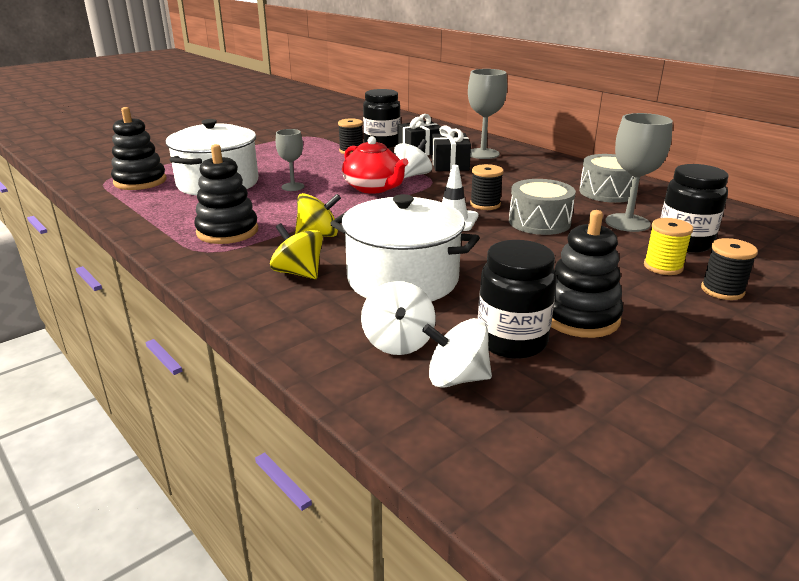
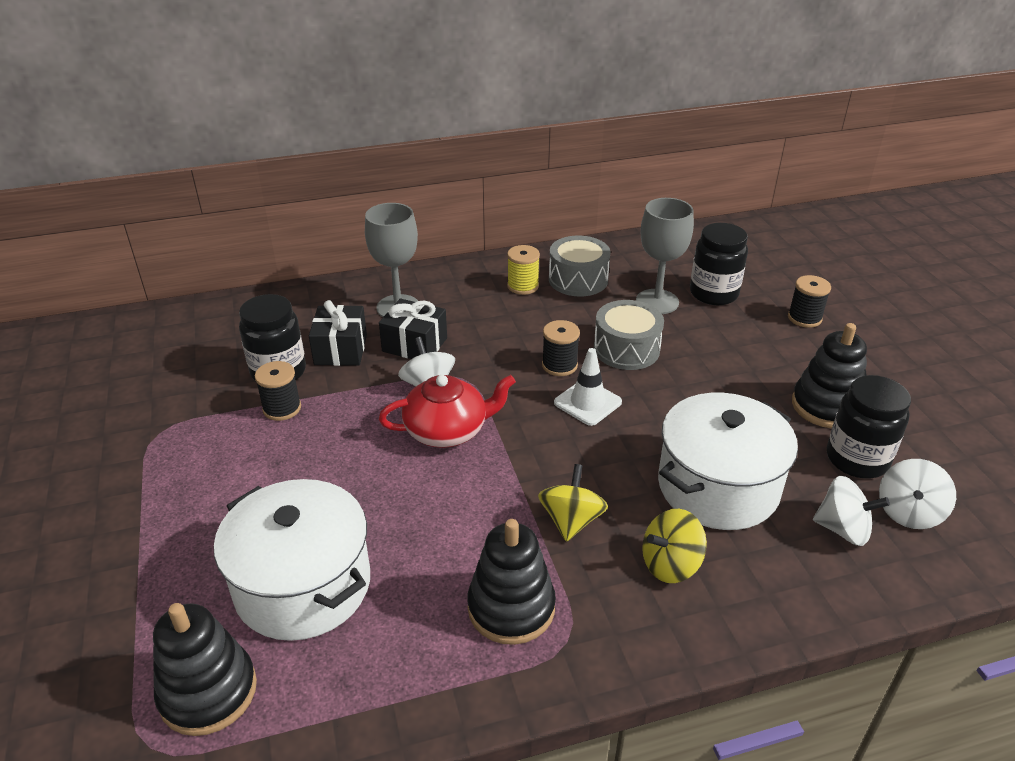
camera: 65 degrees left, 10 degrees up
(293, 187) = (385, 504): grey goblet -> none
(663, 267) = (754, 325): yellow spool -> yellow spool (523, 286)

